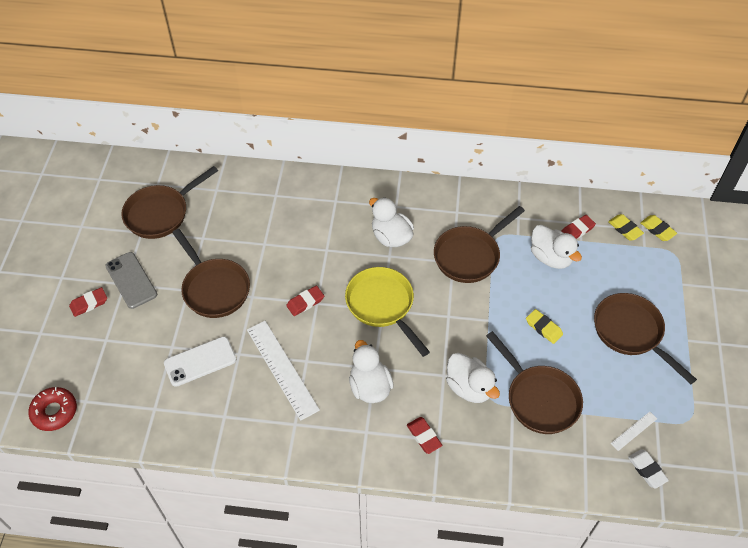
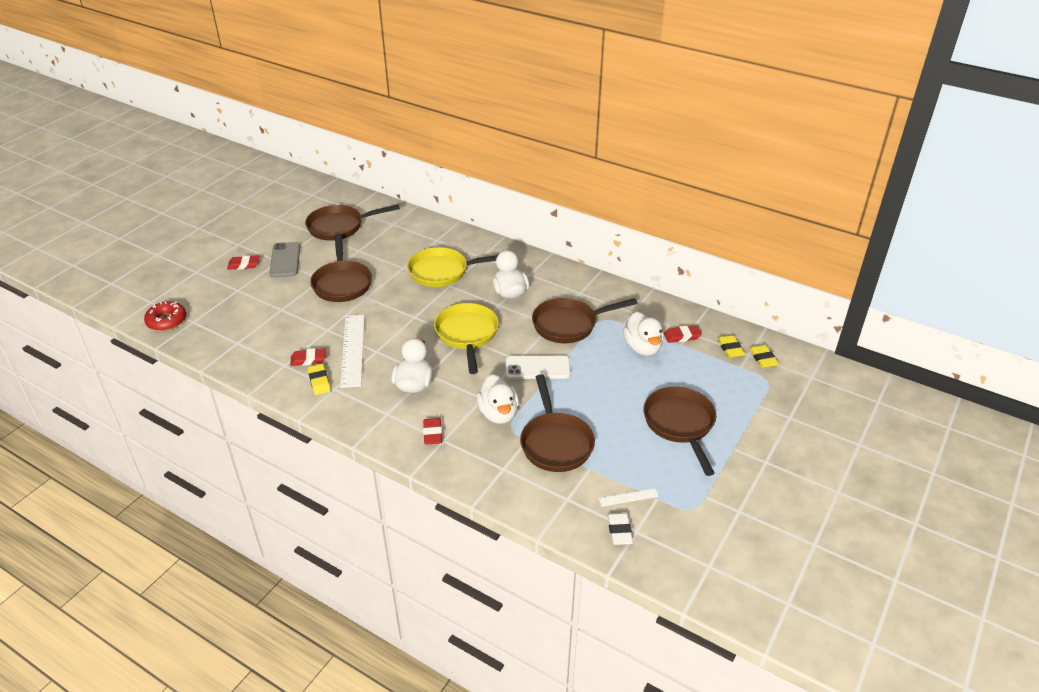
camera: 25 degrees right, 15 degrees down
(200, 361) = (294, 325): white phone -> white phone (537, 368)
(305, 302) = (405, 313): red eraser -> red eraser (308, 359)
(308, 235) = (442, 272): none -> yellow pan
(543, 328) = (598, 394): yellow eraser -> yellow eraser (319, 381)

